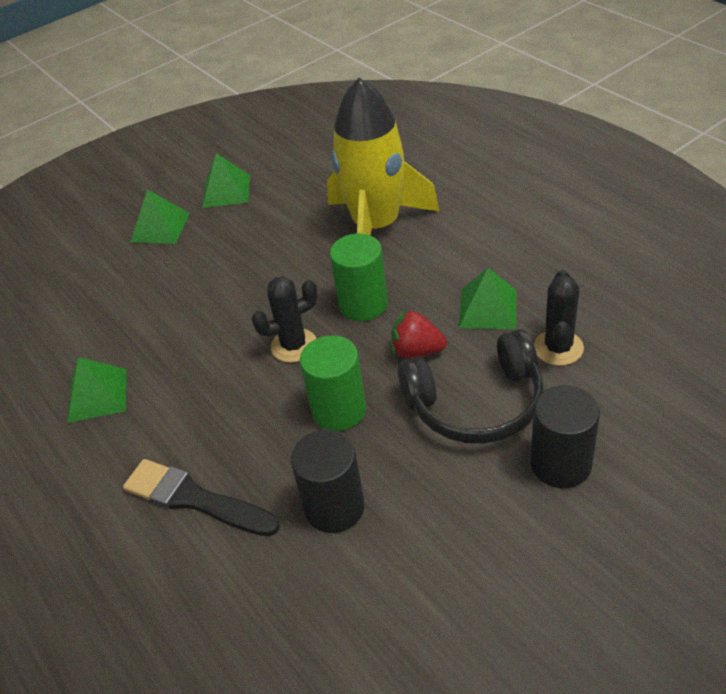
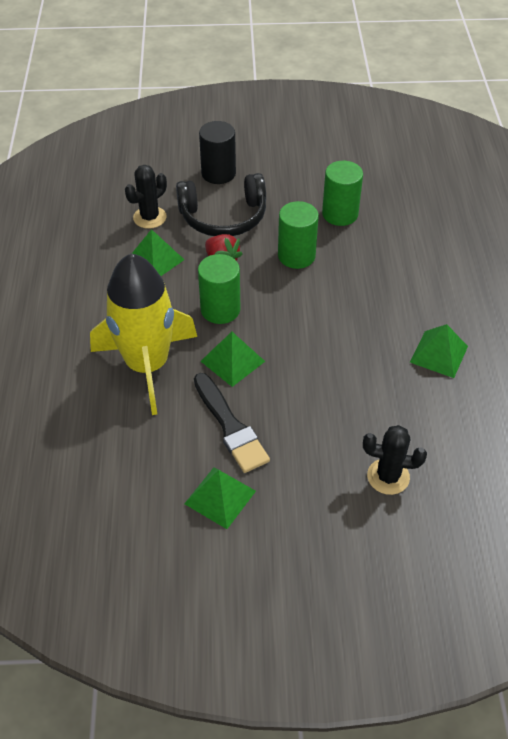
camera: 150 degrees left, 5 degrees up
(160, 227) = (307, 492): green pyramid -> green pyramid (232, 361)
(195, 499) = (410, 256): black brush -> black brush (230, 426)
(294, 345) = (288, 309): black cactus -> black cactus (388, 476)
(334, 507) = (340, 214): black cylinder -> green cylinder
(476, 404) = (223, 217): black headphones -> black headphones turned 150 degrees clockwise

